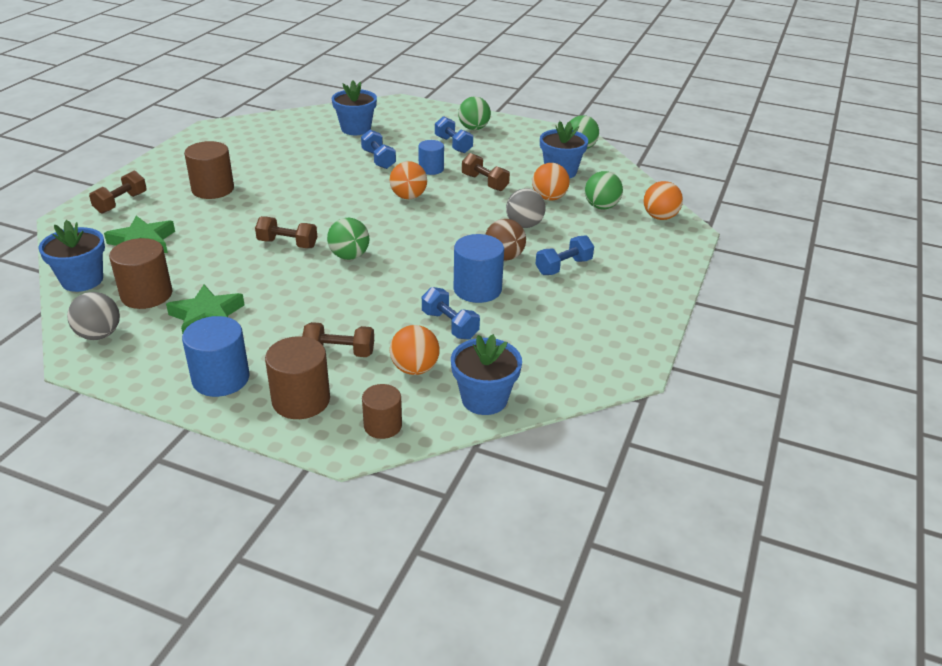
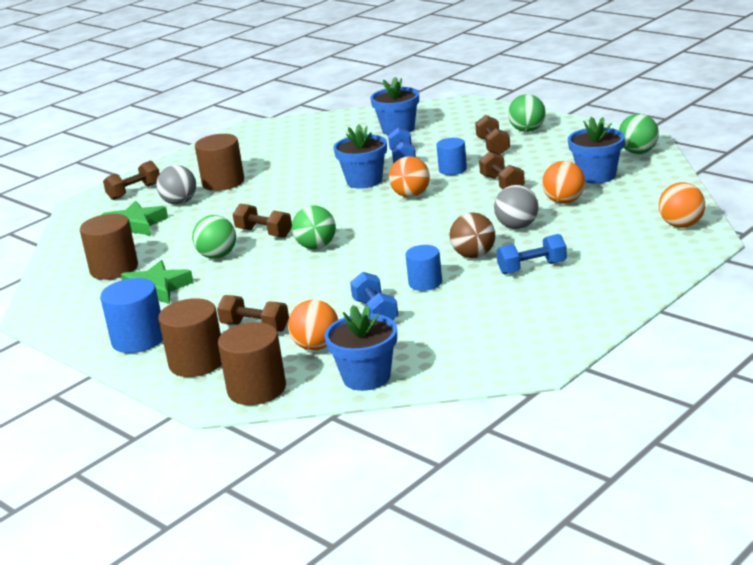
camera: 25 degrees right, 10 degrees down
(82, 280) = (67, 254): blue flower pot -> blue flower pot (364, 181)
(99, 335) = (58, 298): grey ball -> grey ball (179, 202)
(382, 425) = (256, 389): brown cylinder -> brown cylinder, size x1.56
(453, 145) = (493, 146): blue dumbbell -> brown dumbbell
(477, 289) = (425, 283): blue cylinder -> blue cylinder, size x0.64
(601, 207) = (619, 212): green ball -> green ball (217, 256)

